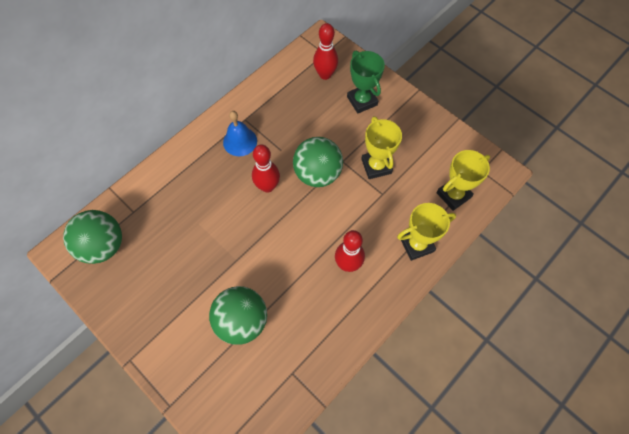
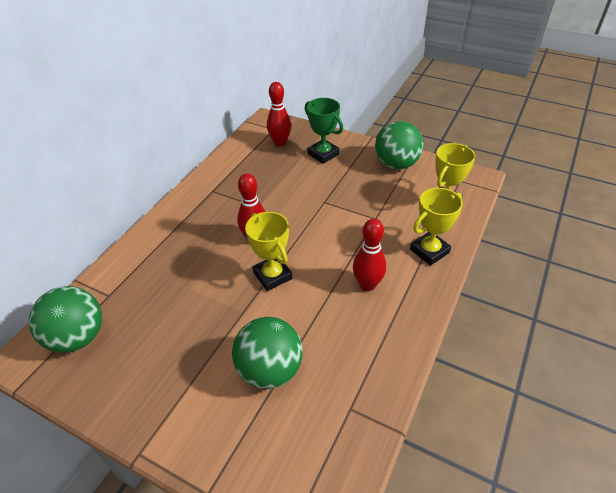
camera: 15 degrees left, 20 degrees down
(240, 141) = (213, 208): blue bell -> none
(317, 174) = (303, 217): green ball -> green ball (396, 164)
(376, 166) = (359, 198): yellow trophy -> yellow trophy (272, 275)

